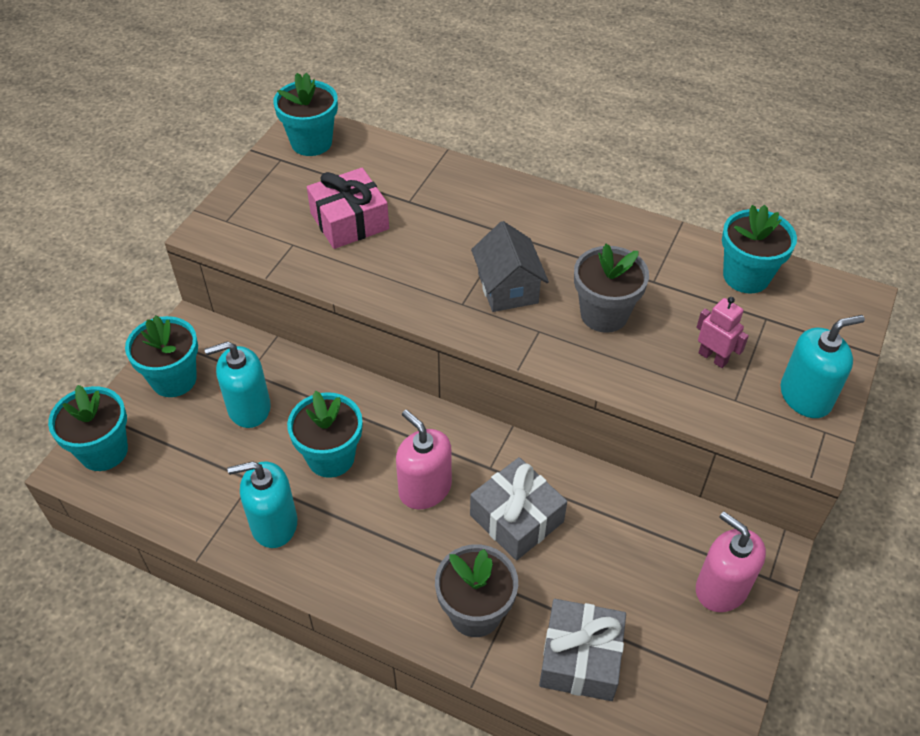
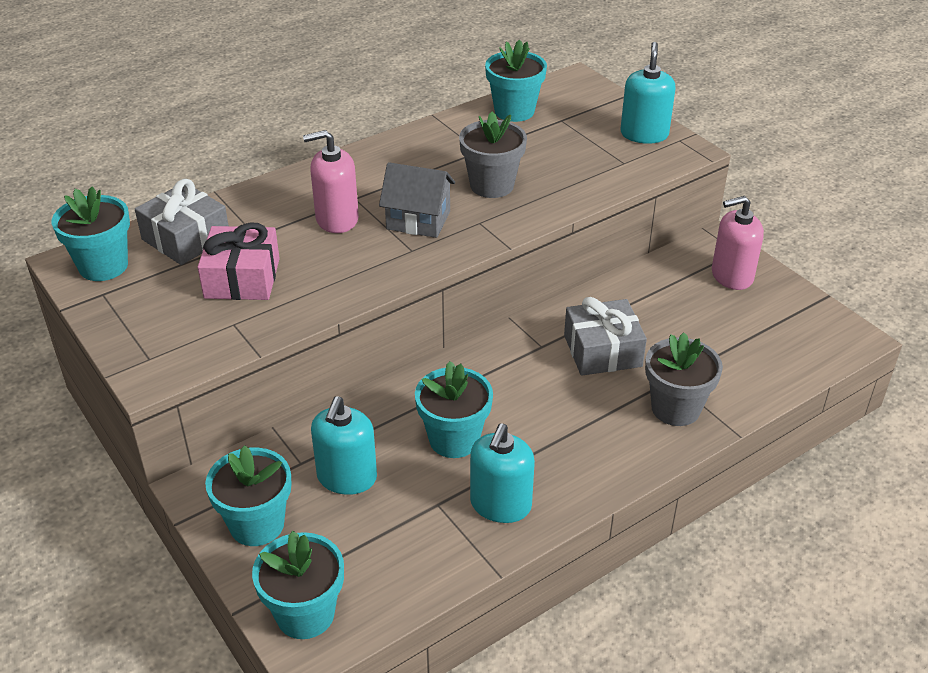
camera: 60 degrees left, 10 degrees down
(425, 489) = (534, 392): pink soap dispenser -> pink soap dispenser (337, 219)
(580, 658) = (749, 368): grey gift -> grey gift (186, 238)
(713, 357) = (578, 156): pink robot -> none

